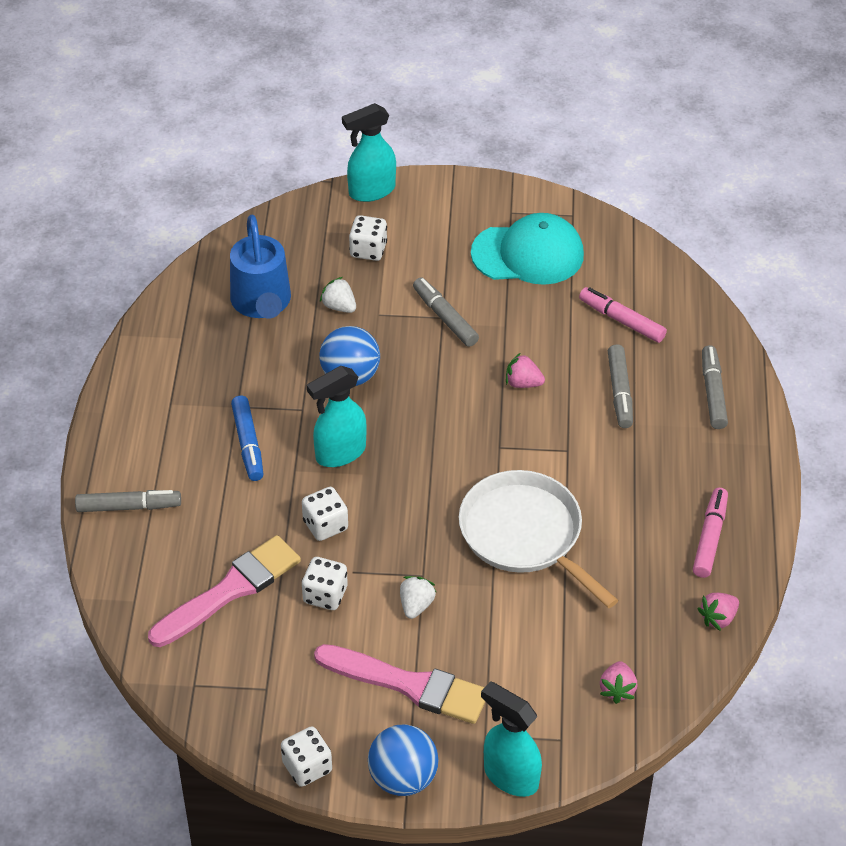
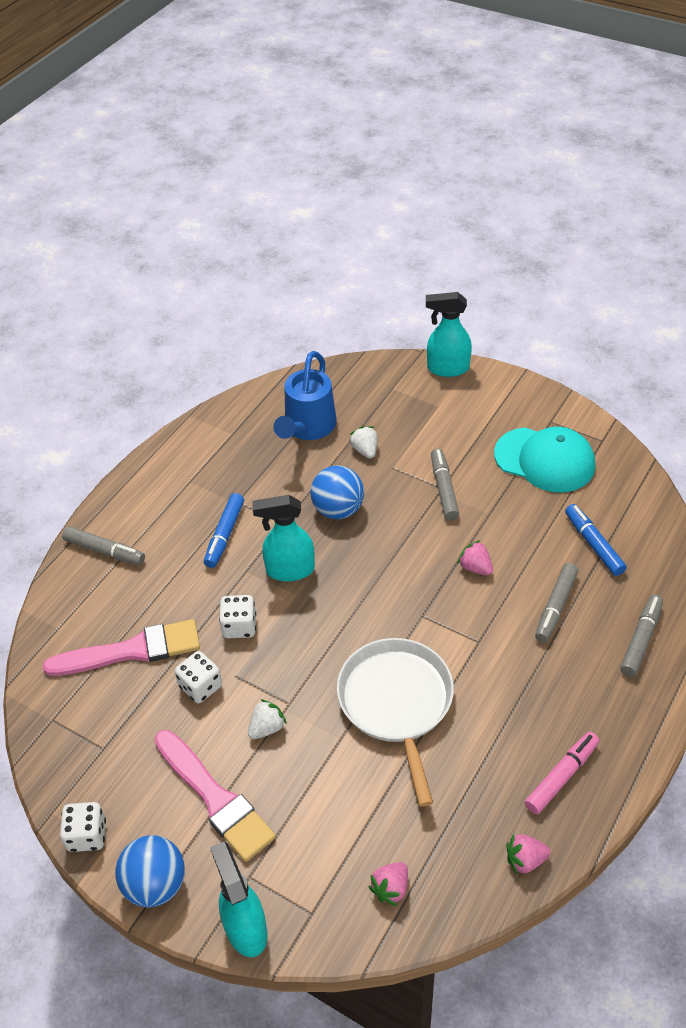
camera: 30 degrees right, 0 degrees up
(368, 250) = (416, 413): white dice -> none
(621, 320) = (593, 544): pink marker -> blue marker

